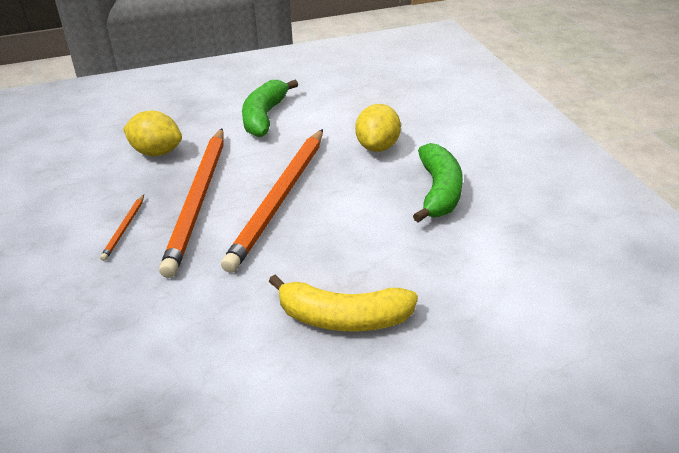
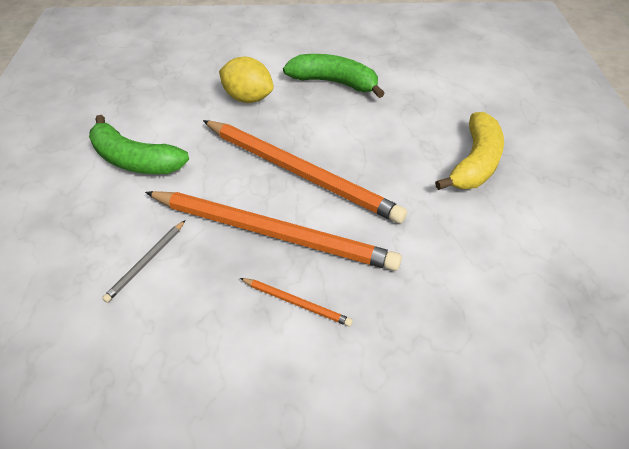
camera: 75 degrees left, 10 degrees up
(156, 152) = (146, 262): yellow lemon -> grey pencil

